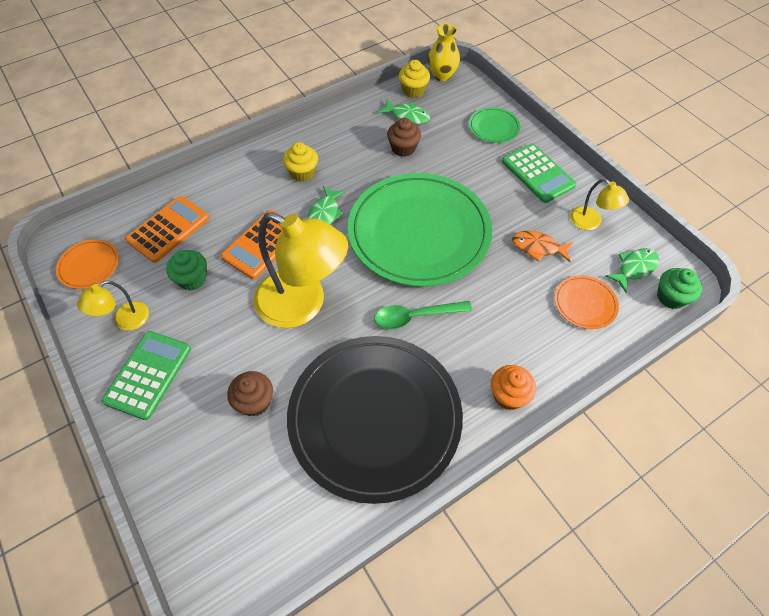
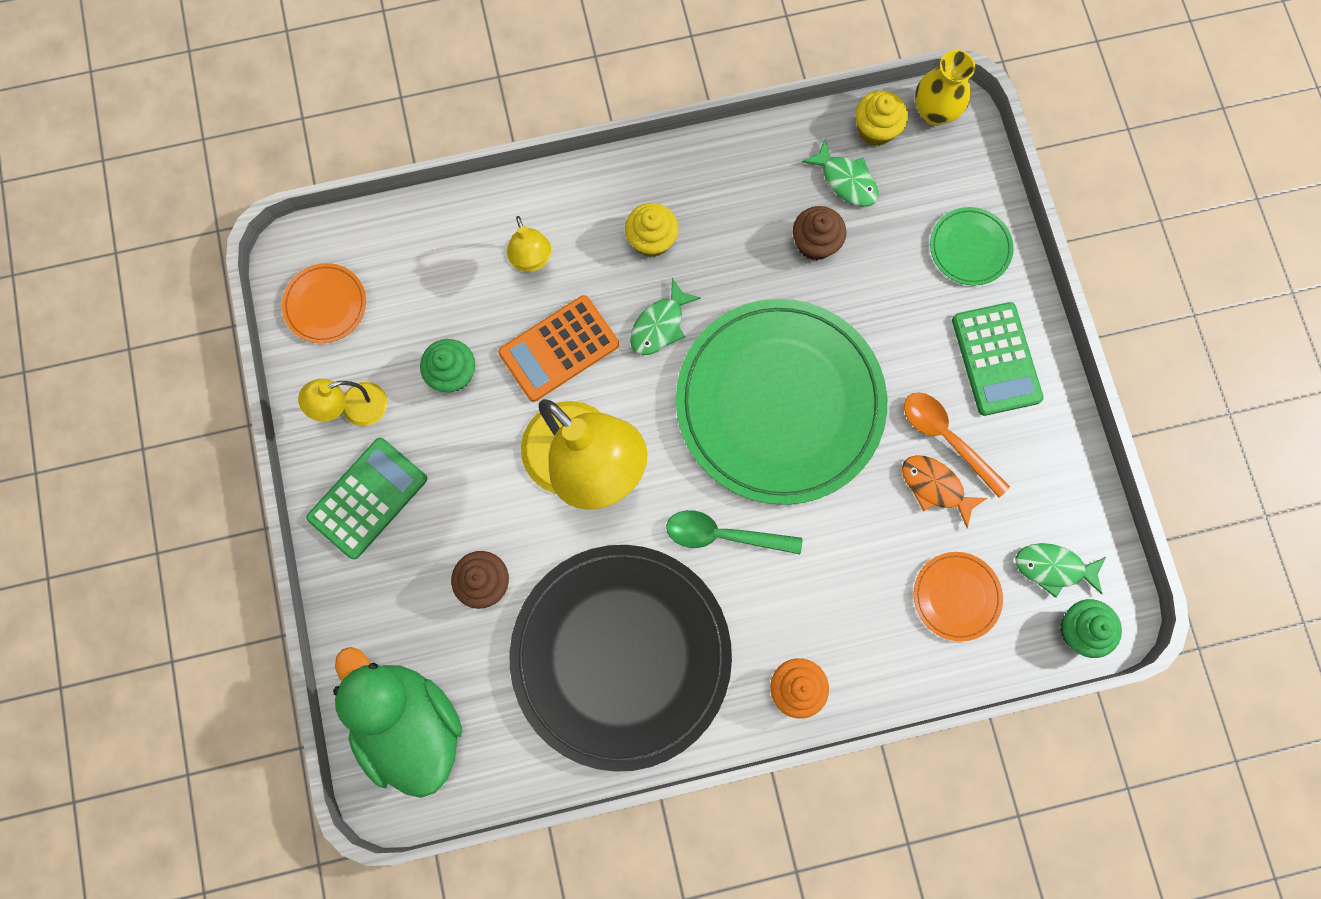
camera: 20 degrees right, 20 degrees up
(168, 229) = (440, 279): orange calculator -> none
(224, 526) = (411, 722): none -> green duck
(530, 220) = (946, 438): none -> orange spoon
(591, 223) = (1031, 472): yellow lamp -> yellow lamp (532, 261)
(634, 268) = (1053, 568): green fish -> green fish turned 150 degrees counterclockwise

